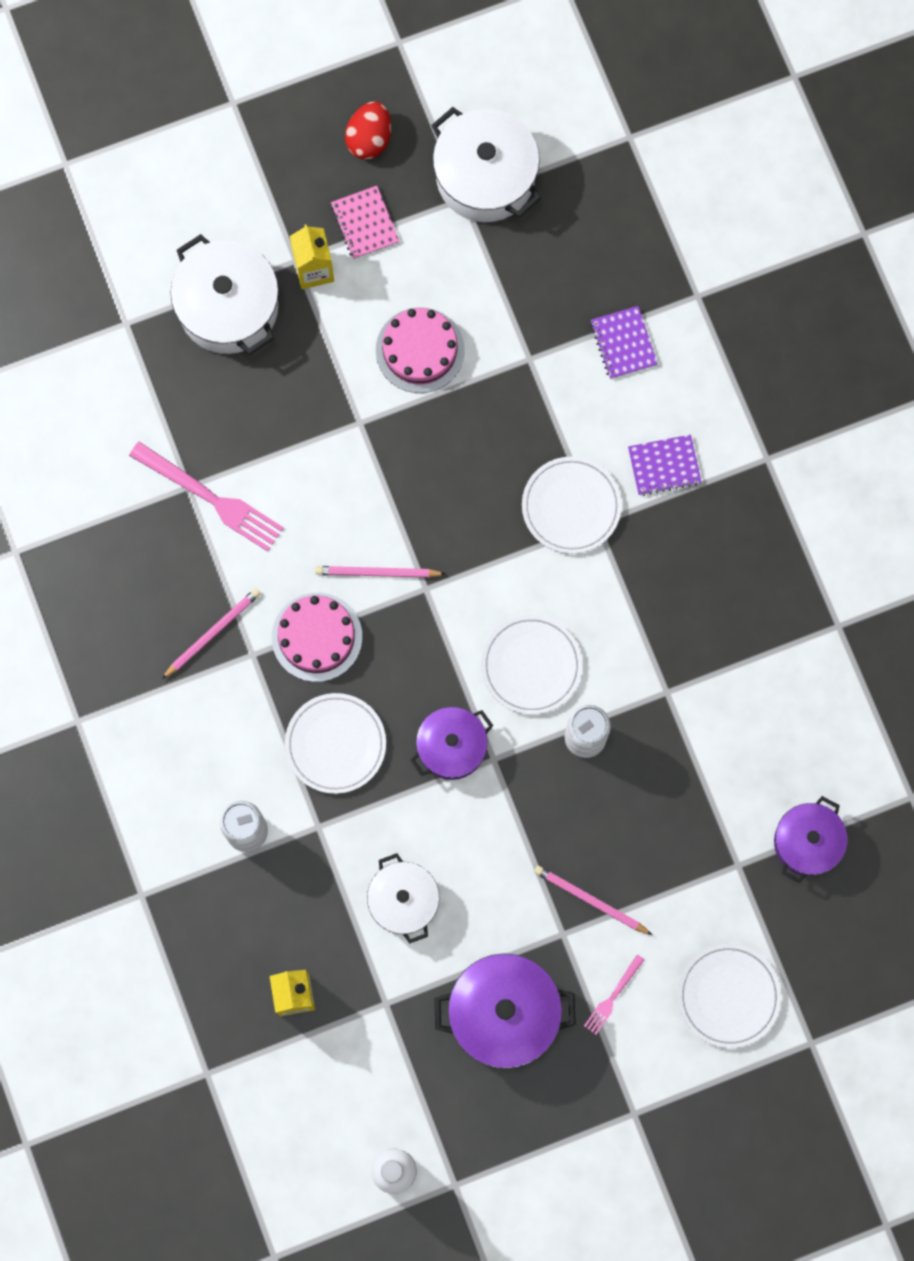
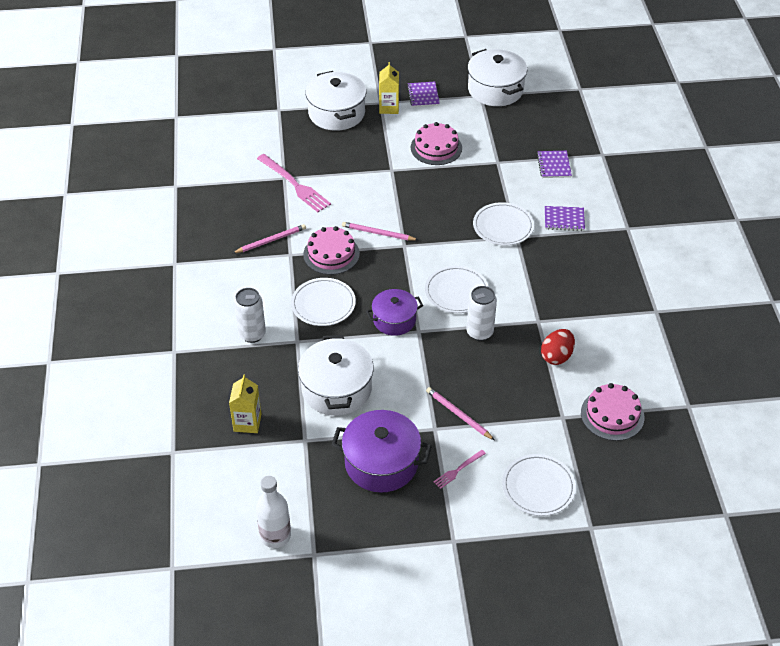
camera: 15 degrees right, 30 degrees down
(365, 223) = (423, 95): pink notebook -> purple notebook
(369, 139) = (437, 66): red egg -> red egg (556, 356)
(403, 900) = (336, 389): white pot -> white pot, size x1.55
(807, 842) = (612, 415): purple pot -> pink cake

